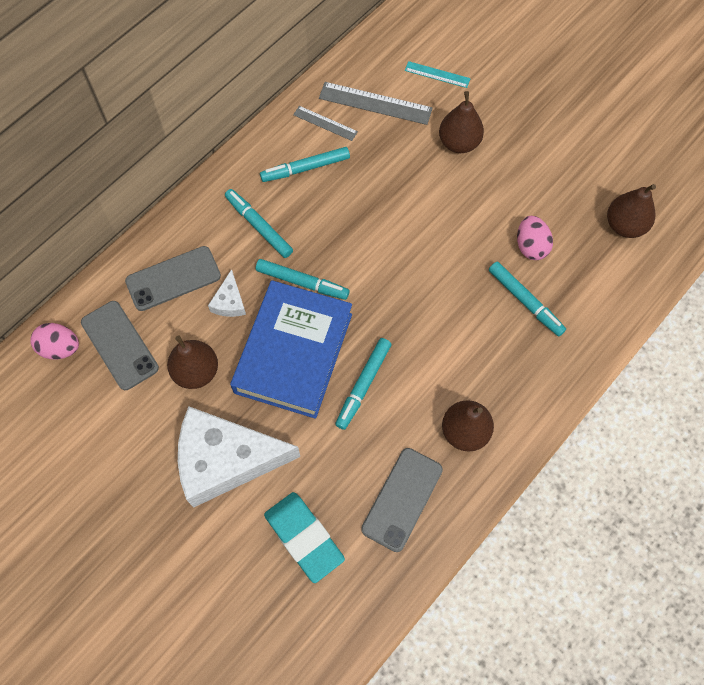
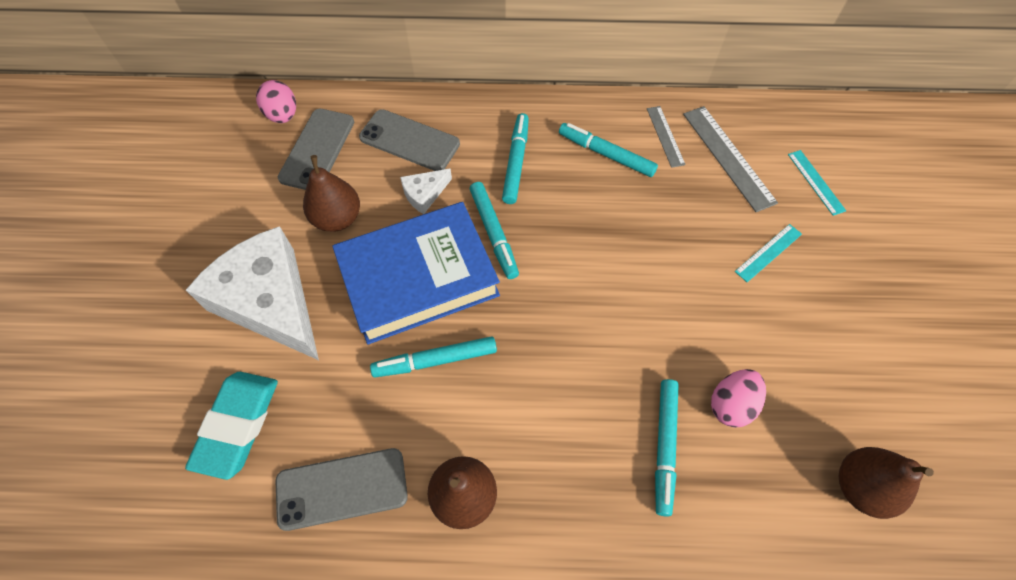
camera: 50 degrees right, 5 degrees down
(459, 143) = (768, 252): brown pear -> turquoise ruler

